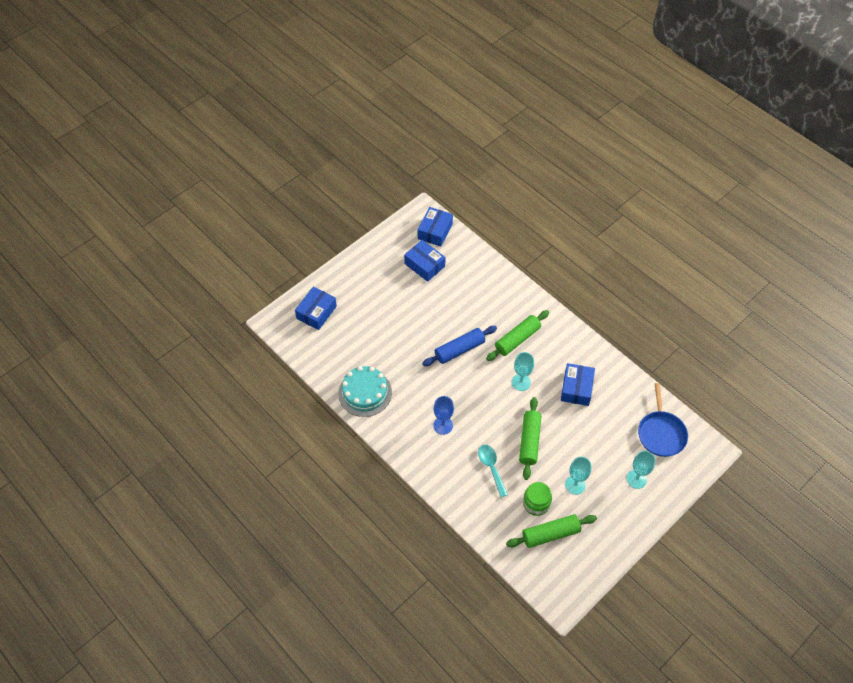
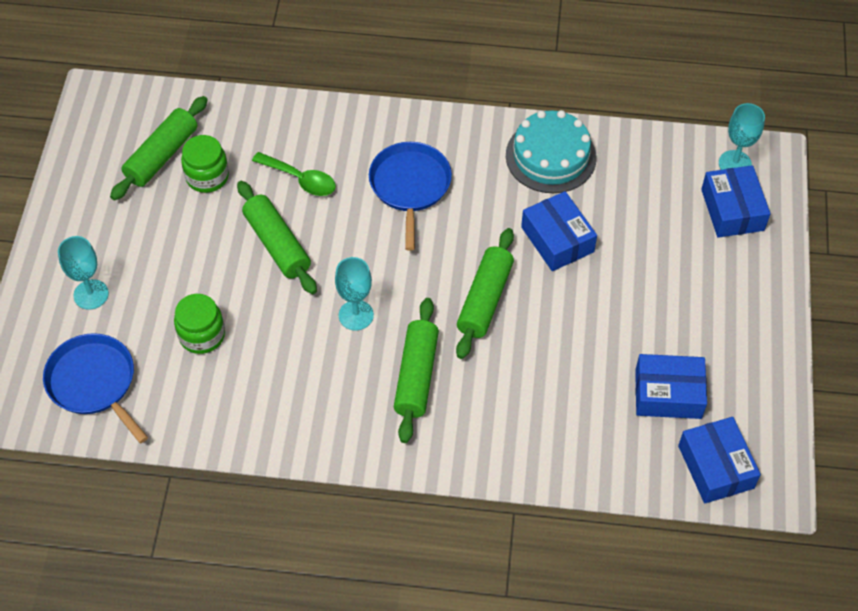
camera: 140 degrees right, 0 degrees up
(443, 425) = (410, 186): blue goblet -> blue pan
(459, 349) = (485, 300): blue rolling pin -> green rolling pin
(491, 468) = (300, 179): turquoise spoon -> green spoon
(575, 485) = (172, 231): turquoise goblet -> turquoise goblet (735, 163)
(576, 388) = (267, 363): blue box -> blue box (557, 239)
(597, 421) = (202, 335): none -> green jar

